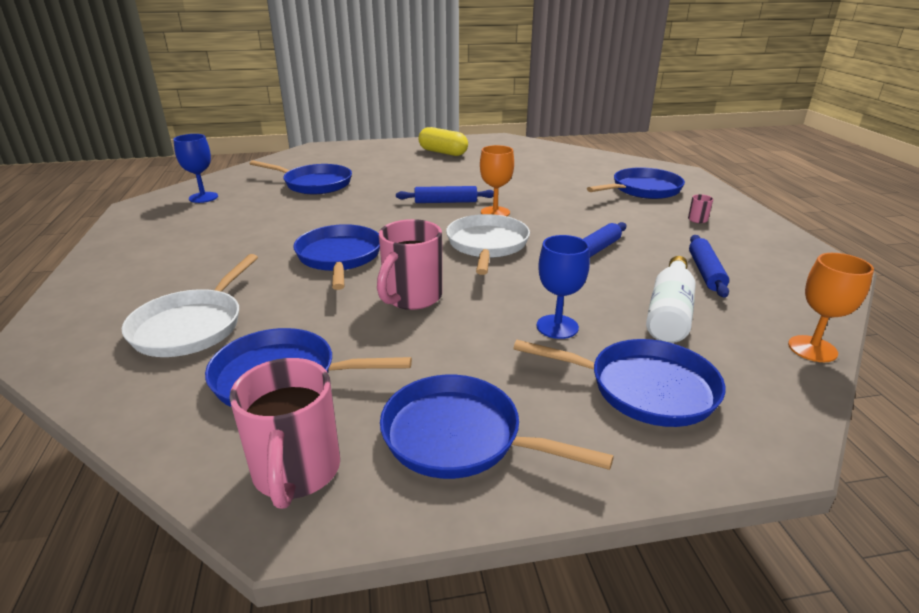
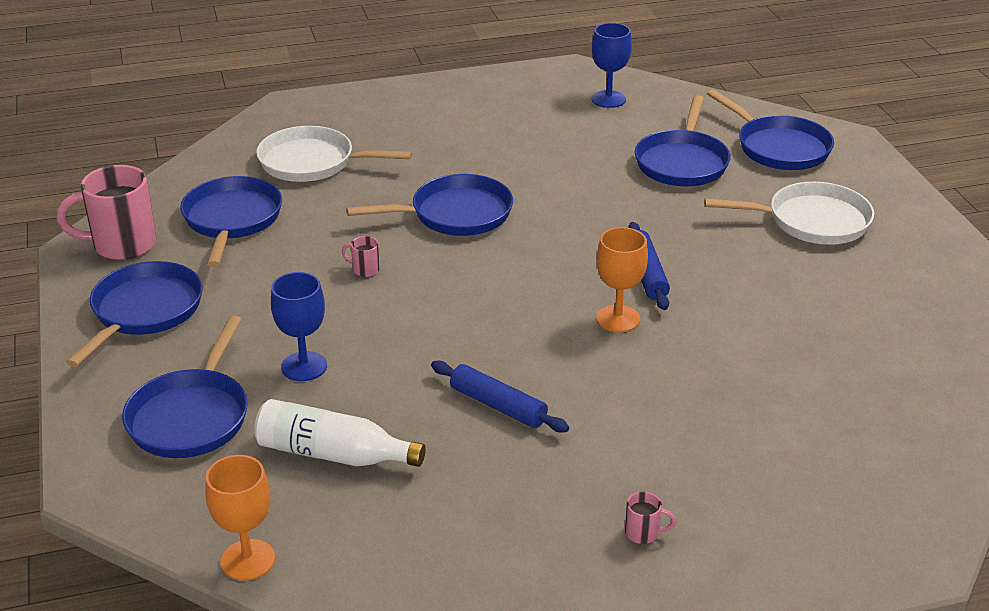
camera: 85 degrees right, 5 degrees up
(411, 298) = (364, 270): pink mug -> pink mug, size x0.42
(443, 152) = (885, 256): yellow capsule -> none
(487, 245) = (503, 315): white pan -> white pan (812, 221)
(643, 190) = (774, 485): blue pan -> blue pan (779, 147)
(705, 272) = (442, 505): blue rolling pin -> none

